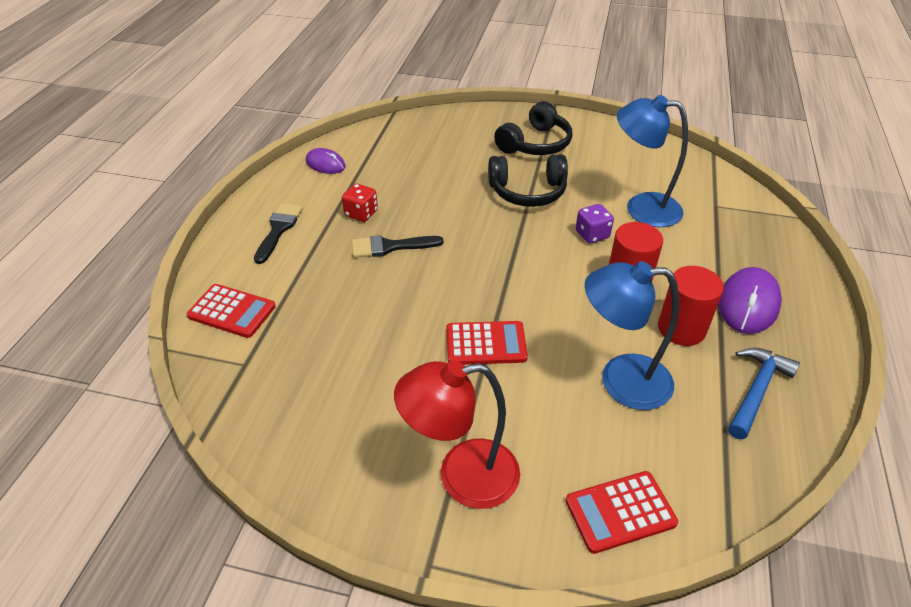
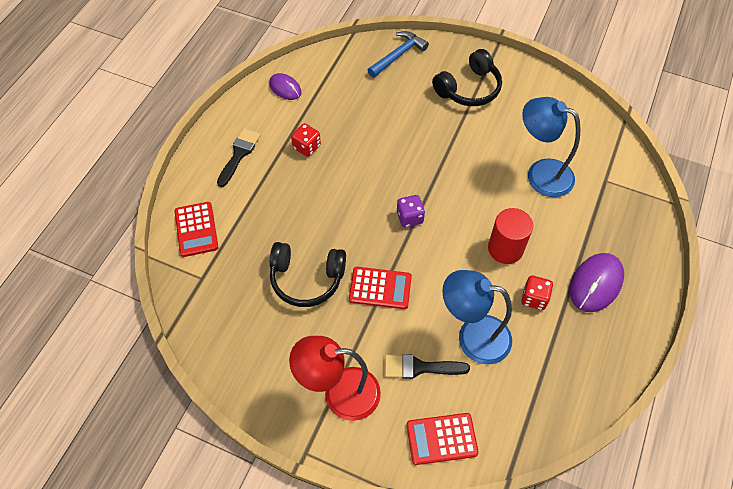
camera: 10 degrees right, 15 degrees up
(231, 311) = (196, 229): red calculator -> red calculator turned 45 degrees clockwise
(390, 247) = (324, 185): black brush -> black brush (419, 367)
(527, 192) = (448, 142): black headphones -> black headphones (307, 279)
(592, 234) = (490, 196): purple dice -> purple dice (409, 217)
(681, 328) = (534, 298): red cylinder -> red dice
(756, 390) = (572, 361): blue hammer -> blue hammer (398, 55)

